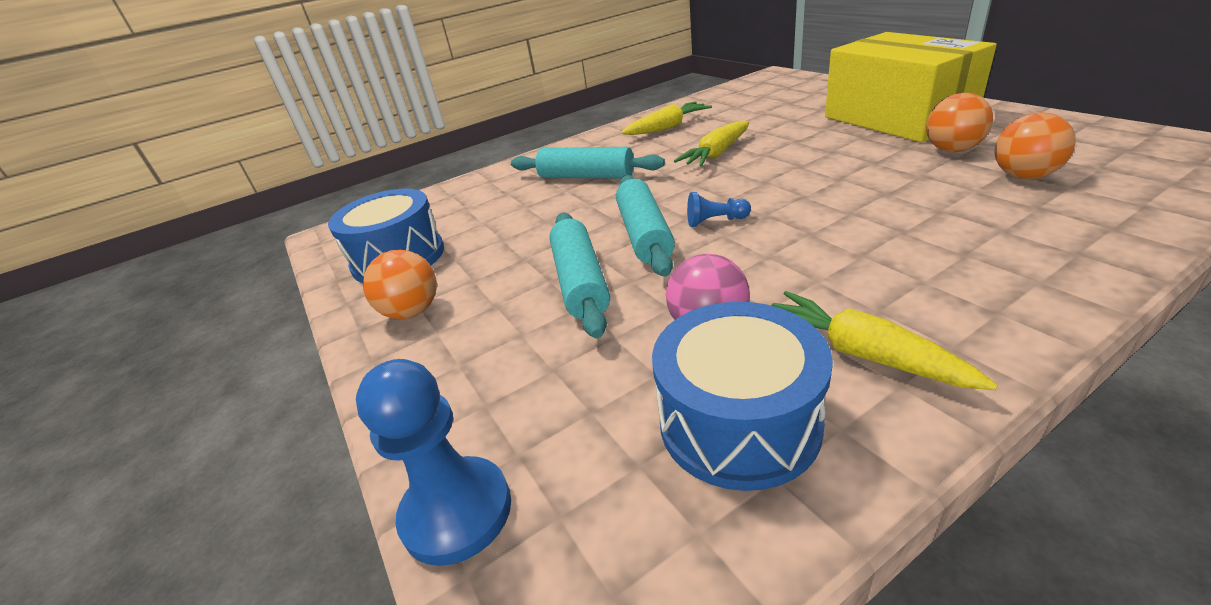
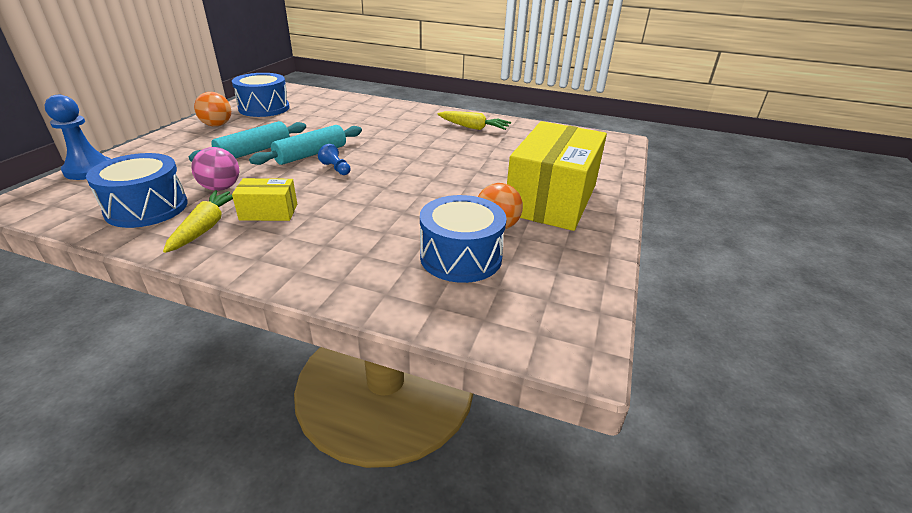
camera: 45 degrees right, 0 degrees up
(586, 176) = (379, 123): turquoise rolling pin -> none
(716, 154) = (436, 150): yellow carrot -> none
(834, 288) = (269, 212): none -> yellow box
(1024, 176) = (461, 257): orange ball -> blue drum

